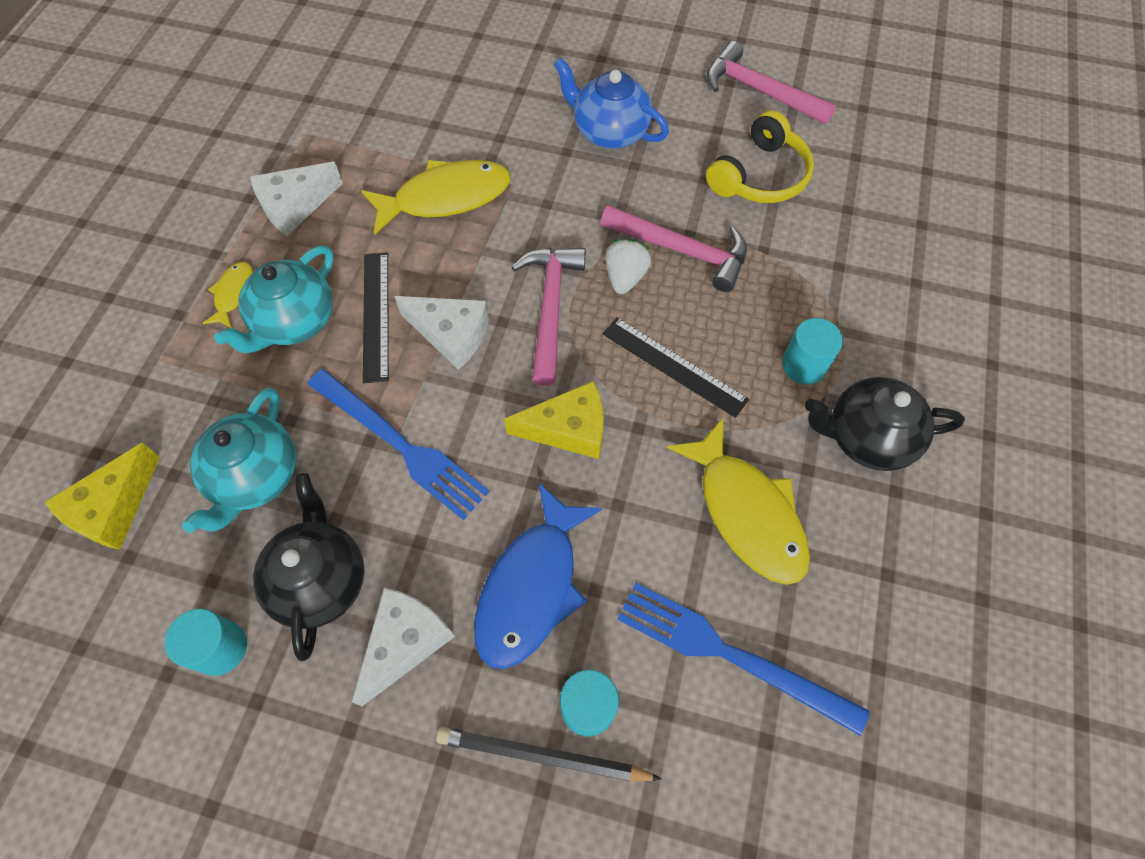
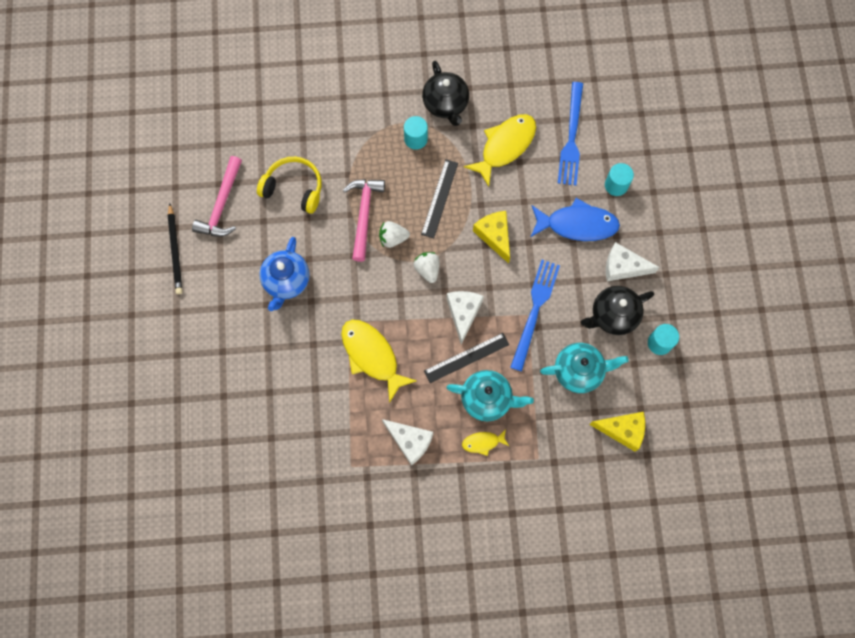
camera: 110 degrees left, 10 degrees up
(543, 756) = (642, 196): black pencil -> black pencil (175, 250)
(550, 308) = (427, 269): pink hammer -> white strawberry

